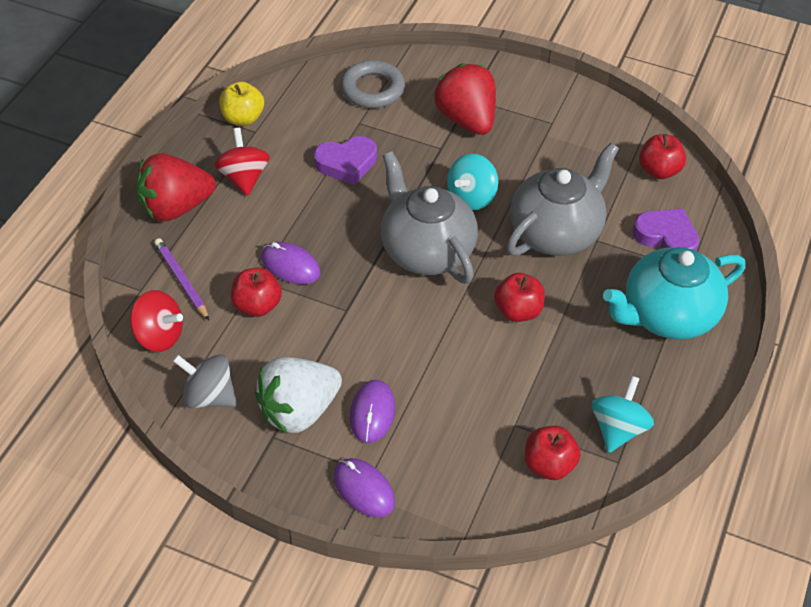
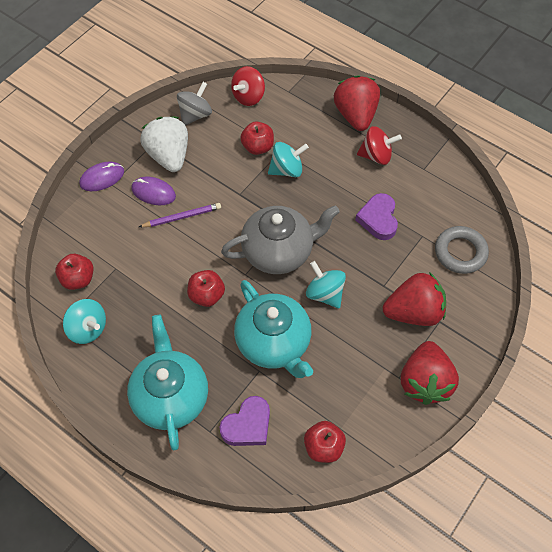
camera: 105 degrees right, 10 degrees up
(181, 280) = (290, 112): purple pencil -> purple pencil (182, 217)
(243, 118) = (439, 163): yellow apple -> none
(290, 265) = (287, 170): purple mouse -> turquoise spinning top
(548, 102) = (424, 382): none -> red strawberry
(556, 232) = (274, 343): grey teapot -> turquoise teapot

